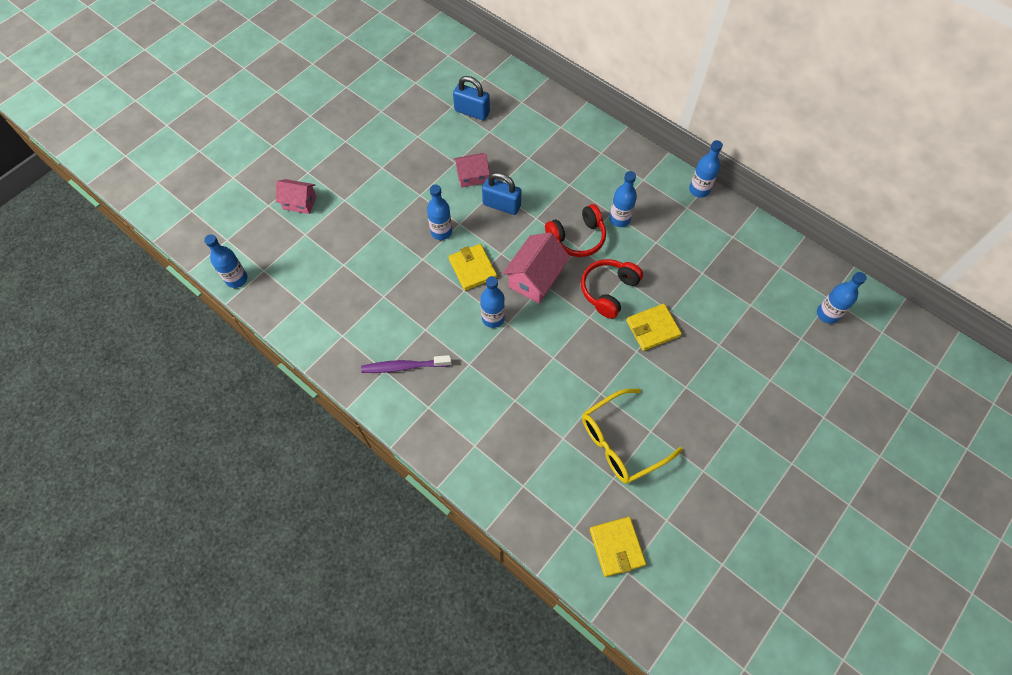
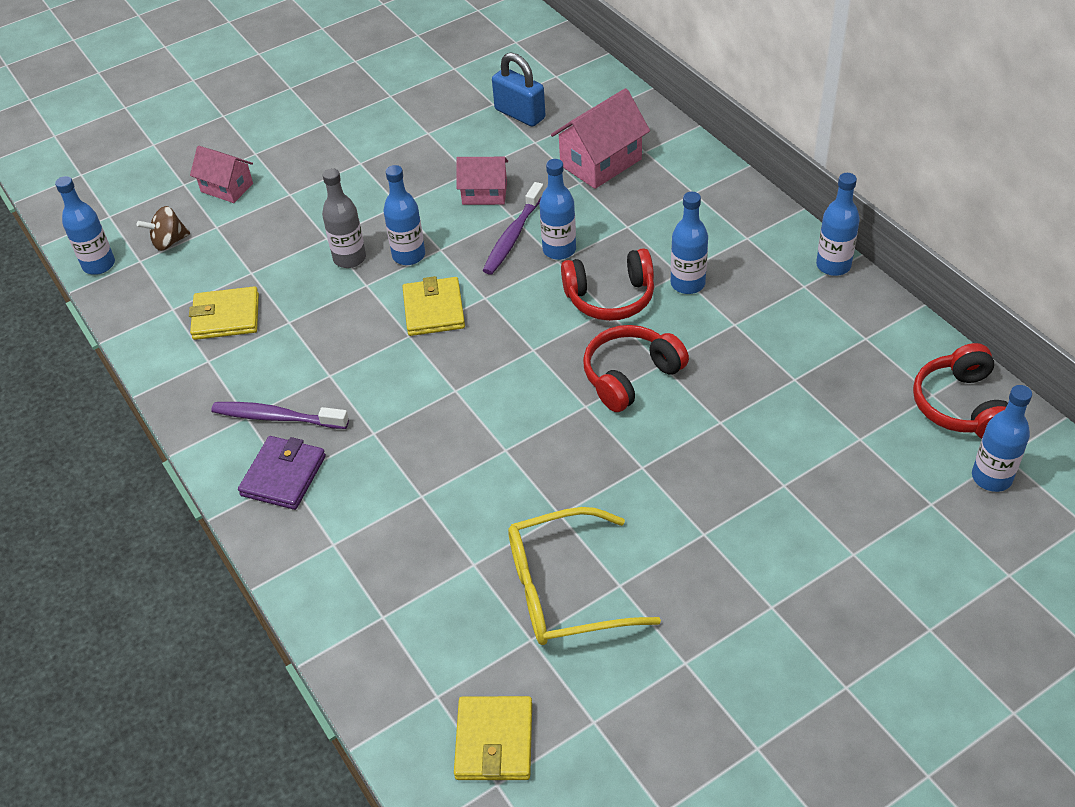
camera: 20 degrees right, 15 degrees down
(277, 252) = (169, 242): none -> brown spinning top
(404, 241) = (349, 258): none -> grey bottle
(425, 406) = (283, 475): none -> purple wallet
(493, 318) = (436, 380): blue bottle -> blue bottle (559, 250)
(501, 205) = (513, 236): blue padlock -> purple toothbrush
(535, 278) = (523, 339): pink house -> pink house (600, 162)
(652, 328) = (681, 441): yellow wallet -> yellow wallet (226, 317)
(798, 271) = (961, 406): none -> red headphones

